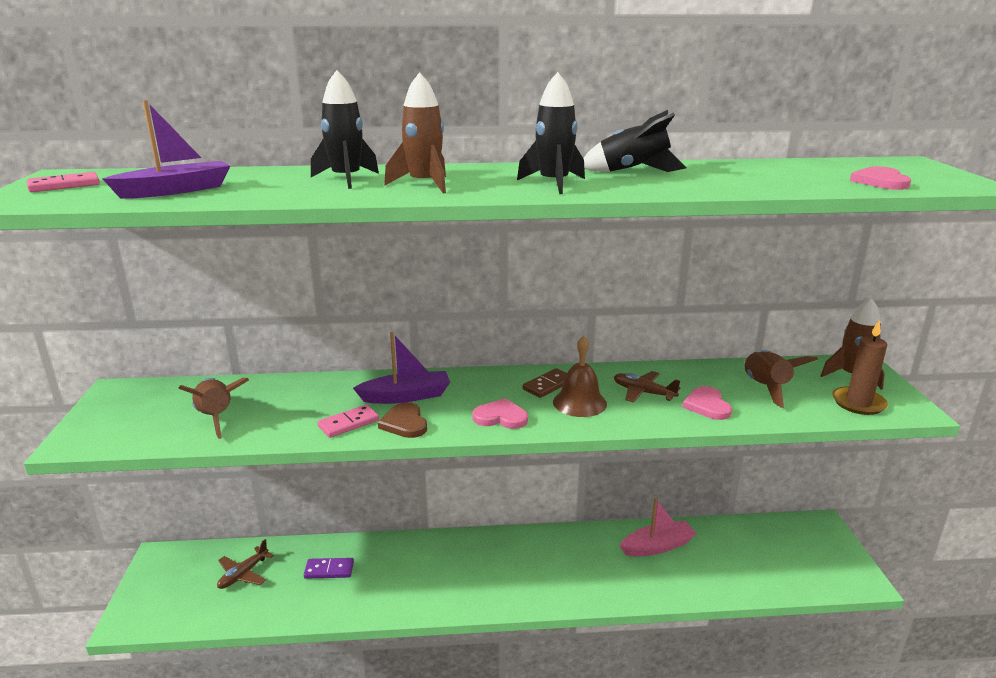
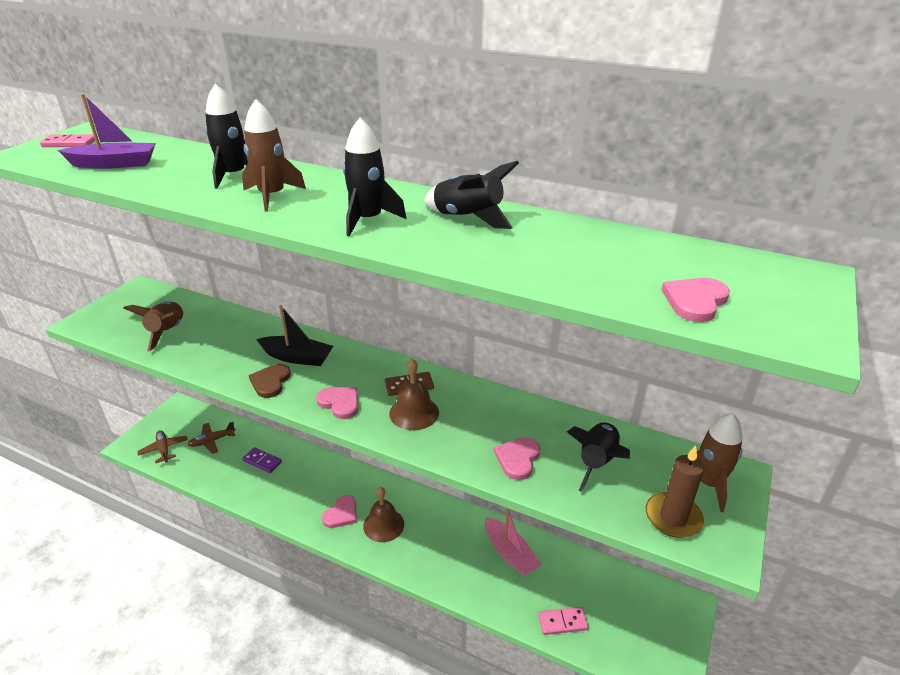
camera: 30 degrees right, 10 degrees up
(348, 423) = (236, 368): pink domino -> pink domino (562, 622)
(406, 396) = (297, 357): purple boat -> black boat
(468, 581) = (341, 514): none -> pink heart
(521, 573) = (383, 525): none -> brown bell
(643, 392) = (478, 423): brown plane -> brown plane (164, 449)
(657, 546) = (510, 553): pink boat -> pink boat turned 45 degrees clockwise
(766, 388) = (597, 462): brown rocket -> black rocket

